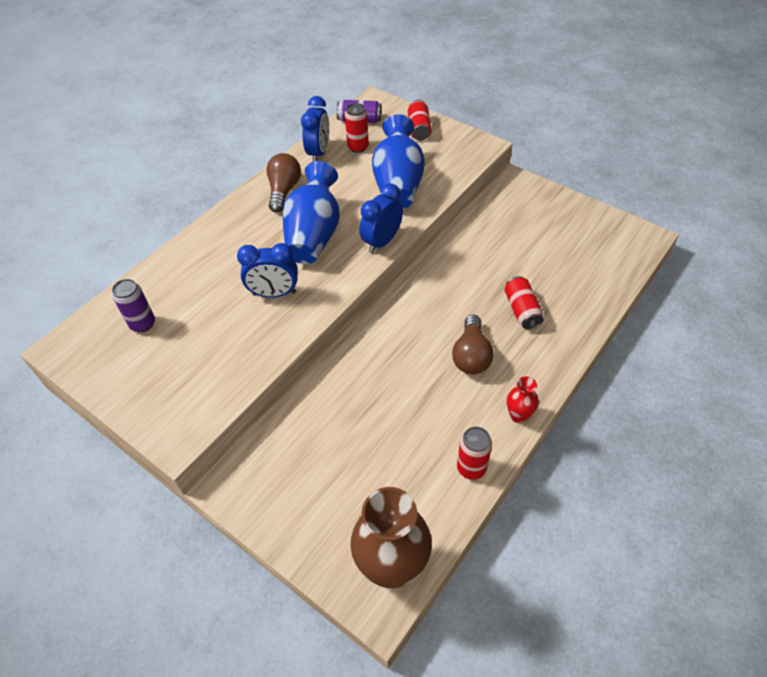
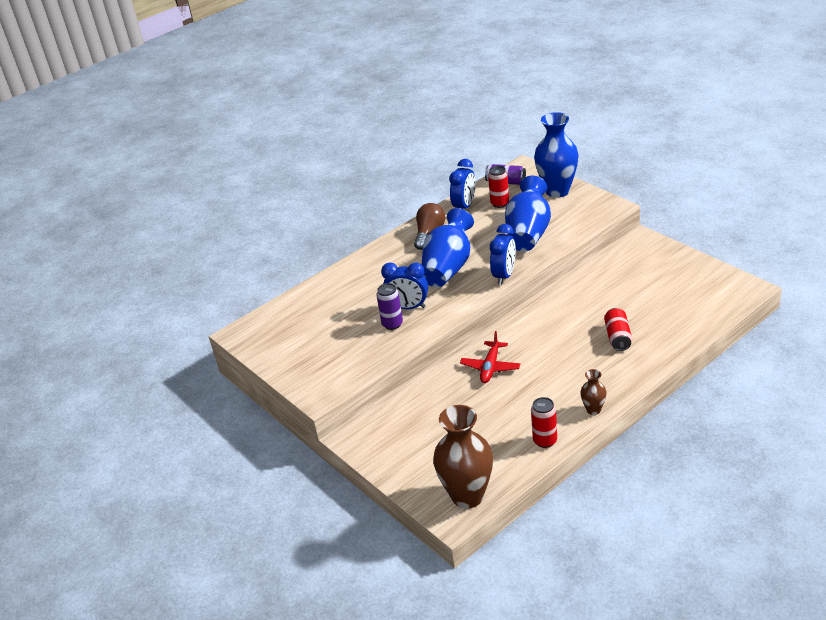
camera: 15 degrees right, 15 degrees down
(143, 324) = (302, 322): purple can -> purple can (392, 324)
(382, 242) = (504, 275): blue clock -> blue clock turned 150 degrees clockwise
(384, 364) = (490, 367): none -> red plane
(419, 129) = (557, 191): red can -> blue vase
(471, 355) = (565, 366): brown light bulb -> none
(518, 415) = (593, 410): red vase -> brown vase

